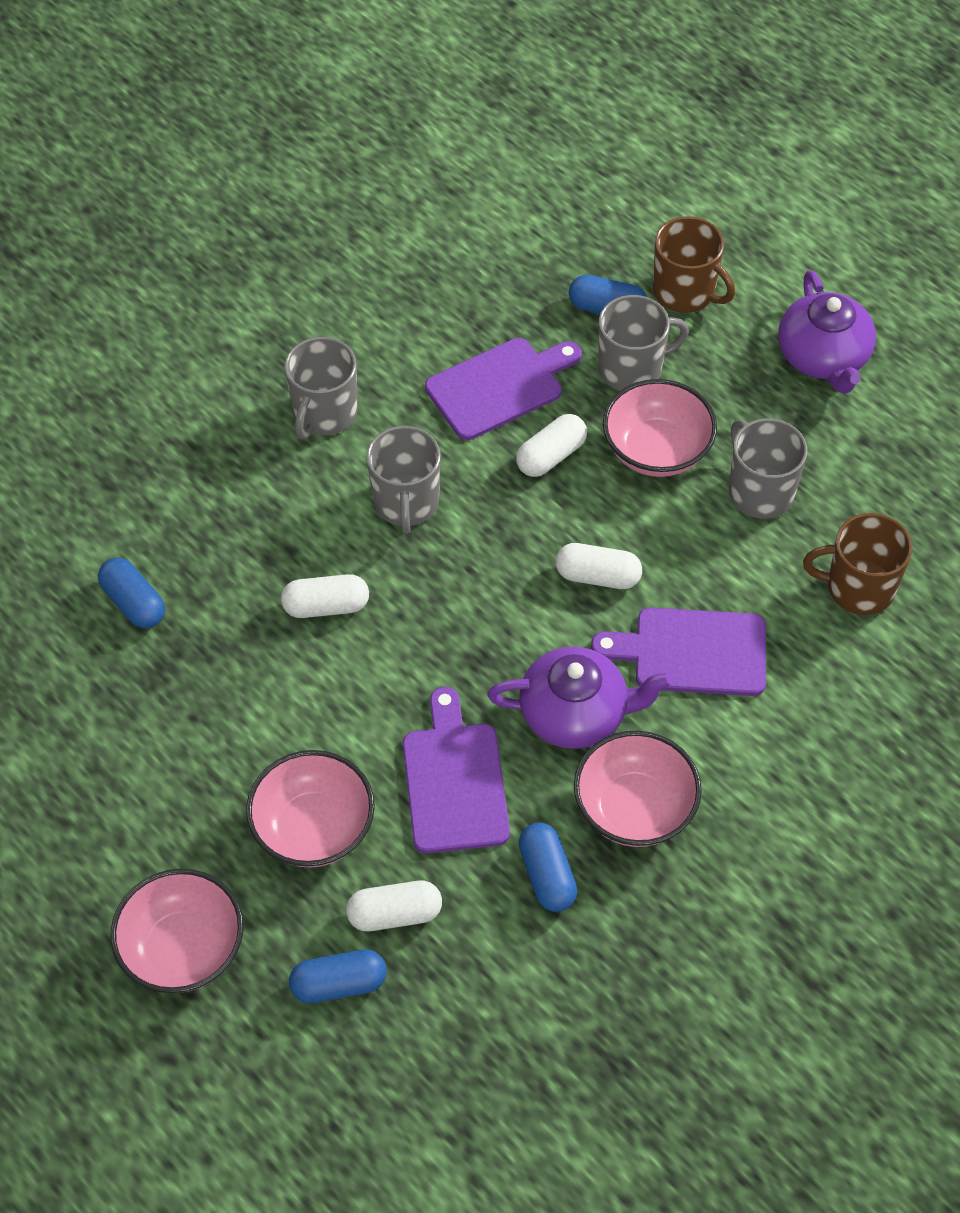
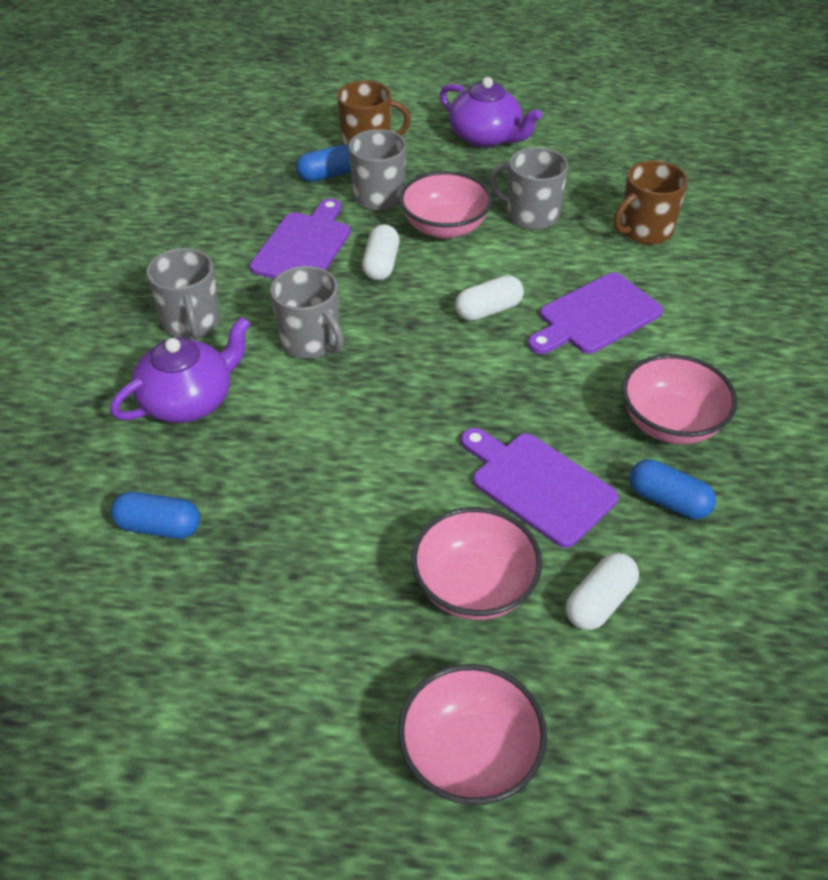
camera: 40 degrees left, 10 degrees down
(326, 606) = (321, 436): white capsule -> none
(339, 984) = (618, 684): blue capsule -> none
(575, 713) = (567, 393): purple teapot -> purple teapot (189, 400)

